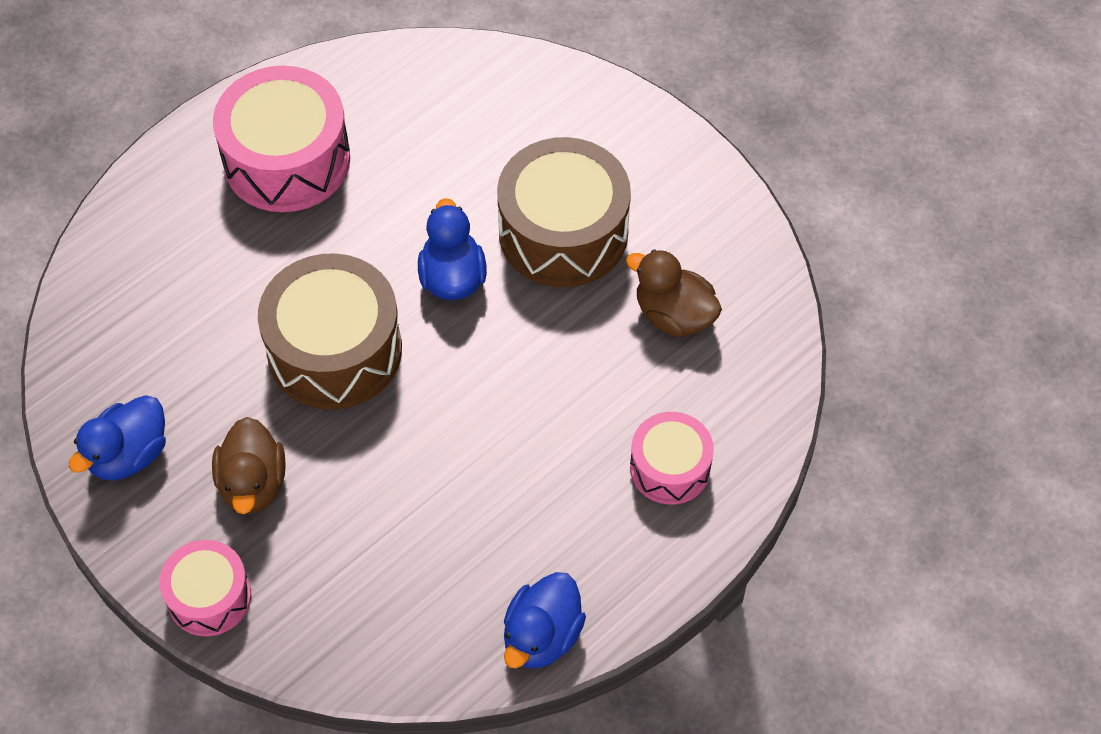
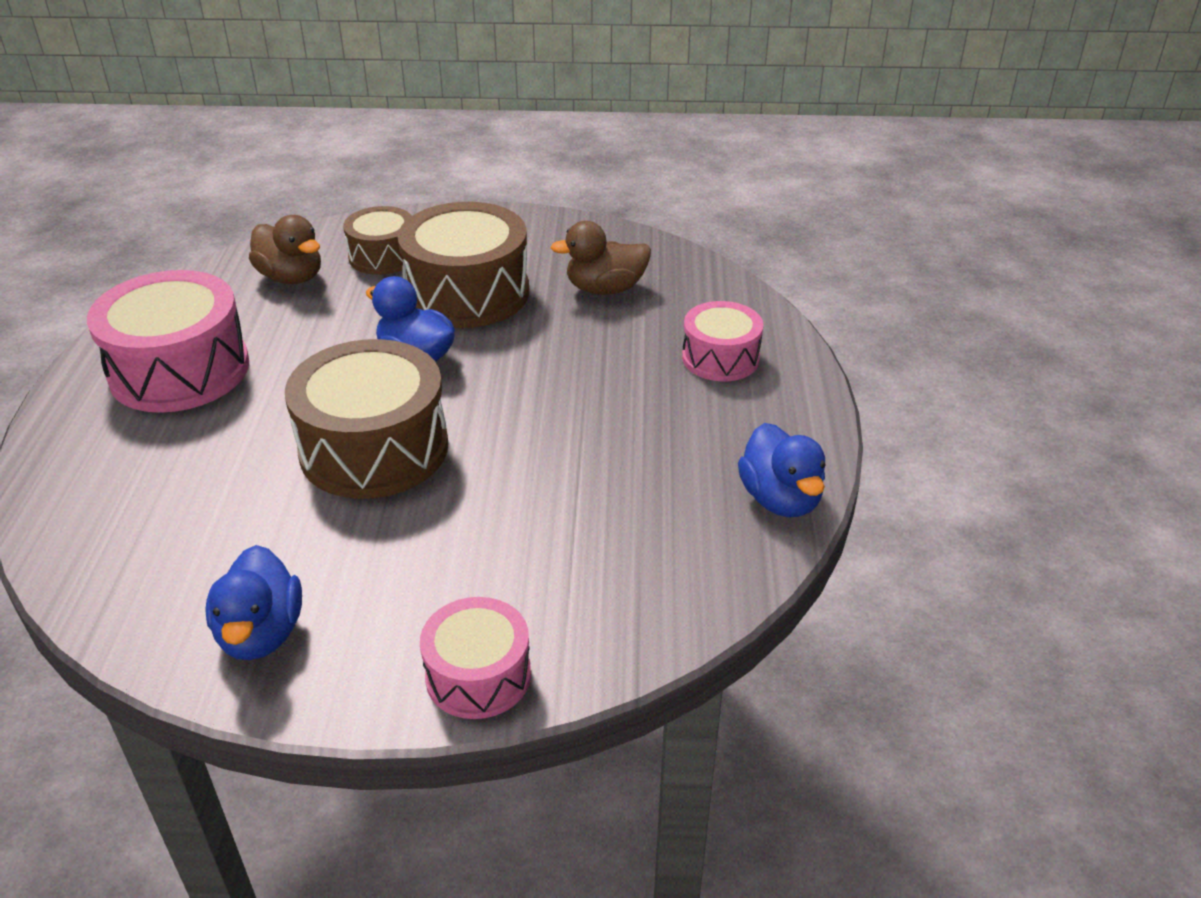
camera: 45 degrees left, 20 degrees down
(253, 484) = (414, 572): brown duck -> brown duck (291, 277)
(545, 134) = (383, 256): none -> brown drum

